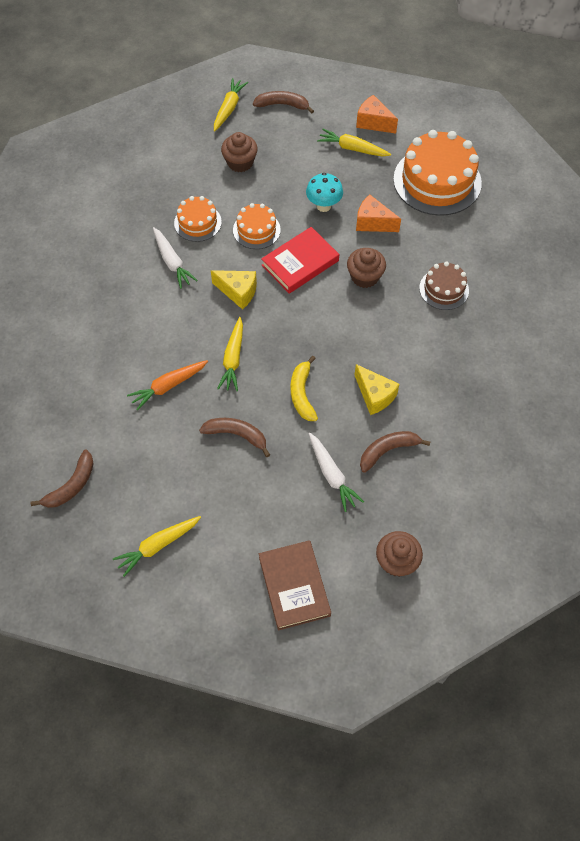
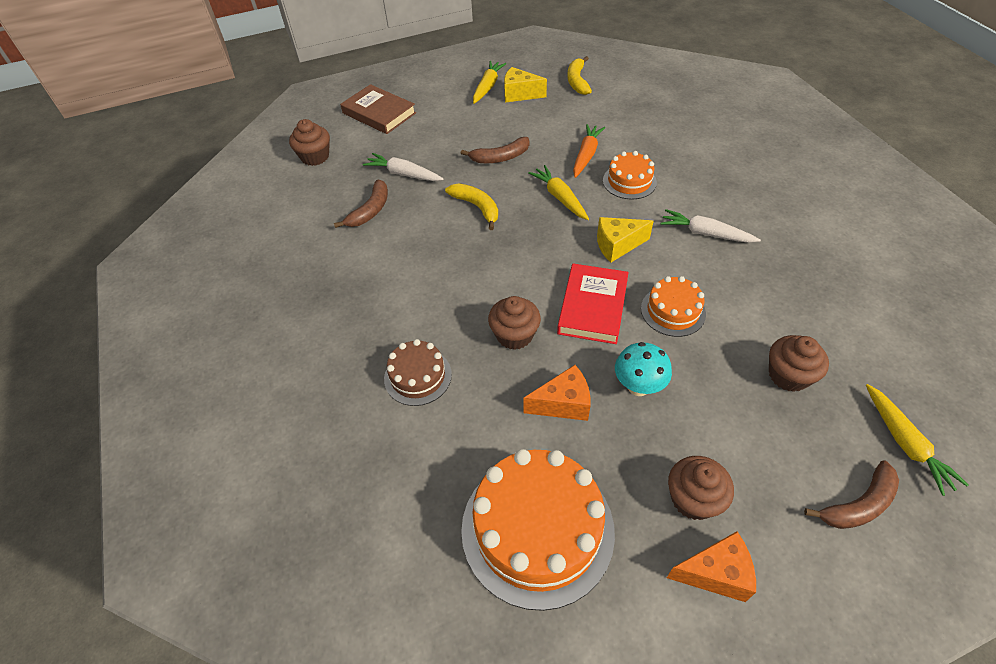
camera: 145 degrees right, 10 degrees down
(71, 485) = (577, 81): brown banana -> yellow banana
(197, 222) = (735, 280): orange cake -> orange cake (629, 181)
(352, 148) = (693, 499): yellow carrot -> brown cupcake
(374, 396) = (413, 240): yellow cheese -> yellow cheese (519, 94)

